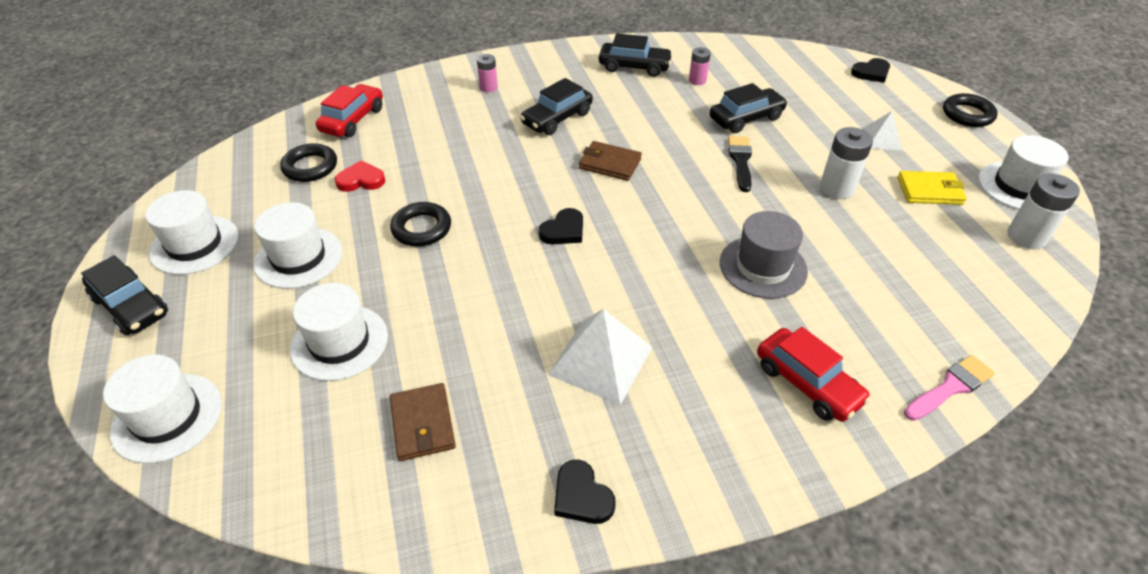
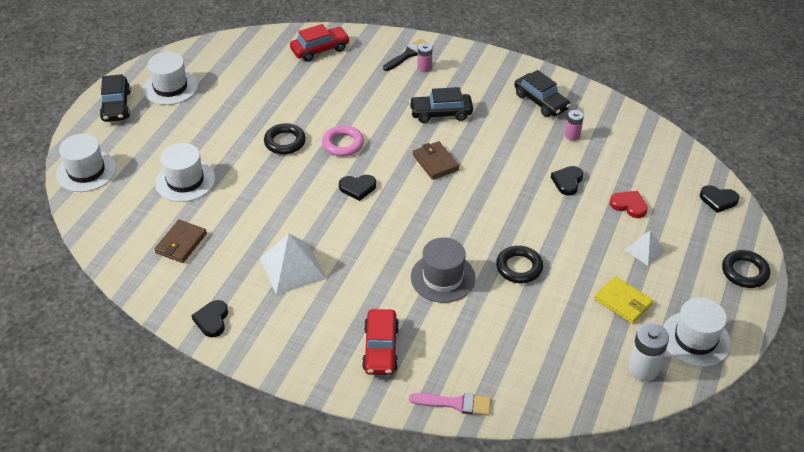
camera: 40 degrees right, 0 degrees up
(298, 257) = (210, 123): white hat -> none
(310, 167) = (267, 70): black ring -> black ring (519, 267)
(361, 180) = (284, 93): red heart -> red heart (629, 205)
(492, 196) = (343, 144): none -> pink ring
(740, 161) = (521, 208): black brush -> black brush (408, 55)
(746, 118) = (567, 182): black car -> black heart
(837, 188) = (560, 262): white battery -> none

